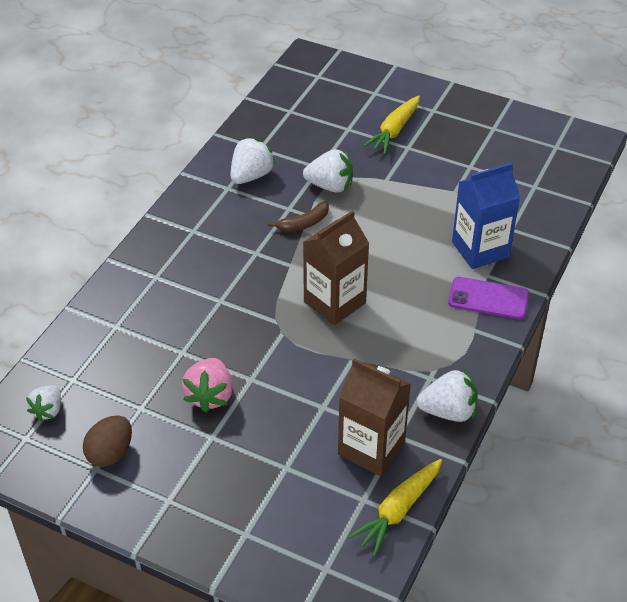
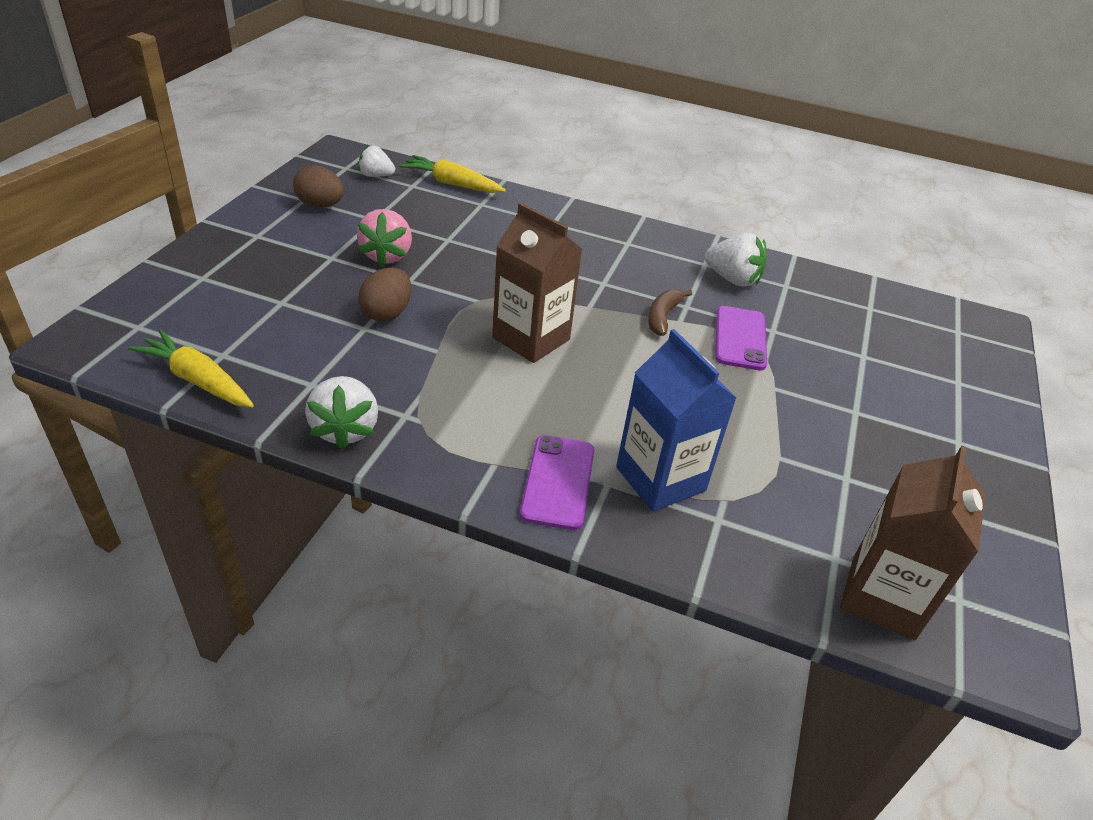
camera: 80 degrees right, 5 degrees down
(210, 395) = (386, 255): pink strawberry -> pink strawberry turned 90 degrees counterclockwise
(302, 392) = (387, 313): none -> brown egg
(303, 223) = (663, 317): brown banana -> brown banana turned 60 degrees clockwise
(330, 186) = (740, 338): white strawberry -> purple phone
(371, 448) = (296, 362): brown carton -> brown carton (883, 597)
(394, 131) = (885, 399): yellow carrot -> yellow carrot (452, 184)

